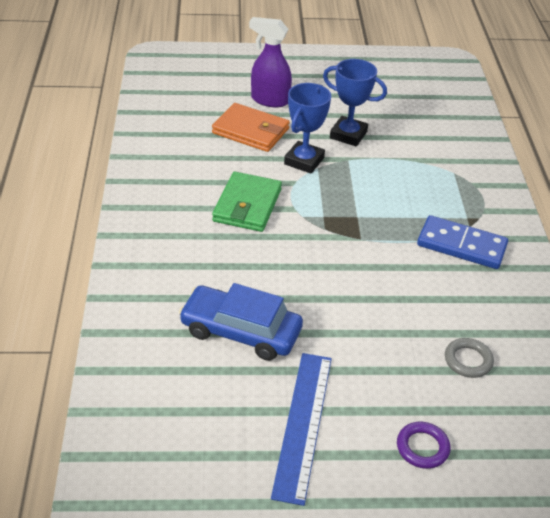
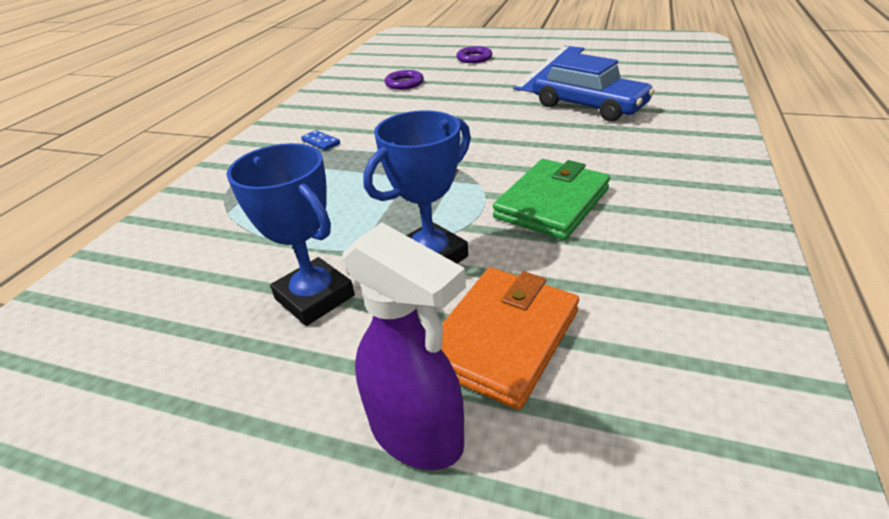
camera: 155 degrees left, 5 degrees down
(251, 131) = (502, 338): orange wallet -> orange wallet turned 75 degrees clockwise
(461, 245) = (321, 142): blue domino -> blue domino, size x0.42
(468, 360) = (404, 83): grey ring -> purple ring

